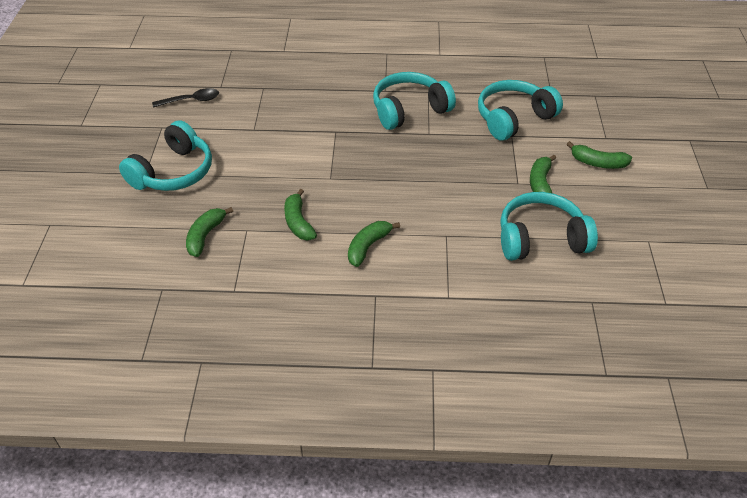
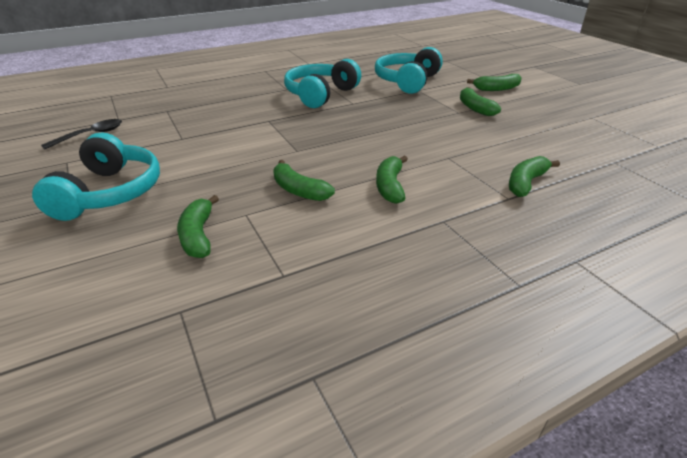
camera: 30 degrees left, 10 degrees down
(480, 289) = (526, 183): none -> green banana
(541, 239) = (522, 137): turquoise headphones -> none

